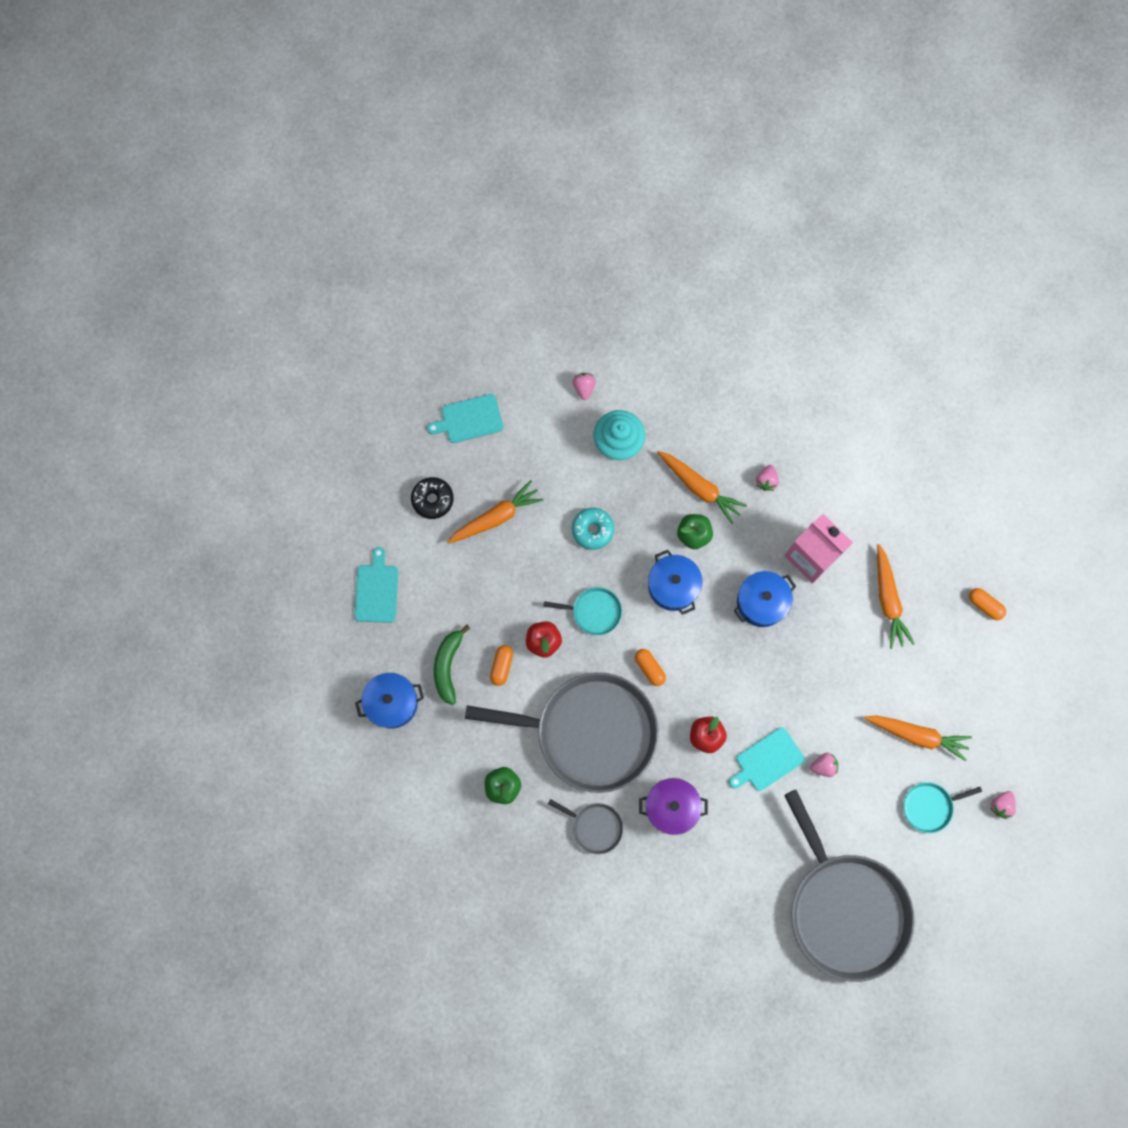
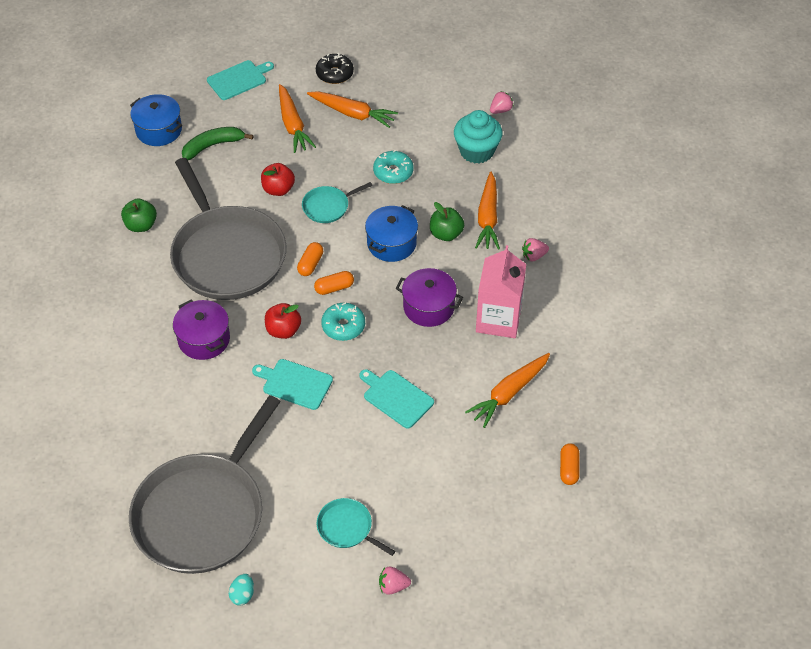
camera: 55 degrees right, 25 degrees down
(469, 419) = (414, 62): turquoise cutting board -> turquoise cutting board (396, 397)
(501, 666) = (238, 176): orange capsule -> orange capsule (334, 288)
(594, 611) = (328, 206): turquoise pan -> turquoise pan turned 90 degrees clockwise
(594, 827) = (149, 298): grey pan -> none
(735, 684) = (343, 326): none -> turquoise donut
(761, 602) = (428, 307): blue pot -> purple pot
(823, 766) = (321, 426): pink strawberry -> none
(917, 735) = (405, 482): orange carrot -> orange carrot (293, 125)
(938, 921) = (242, 595): none -> turquoise egg

